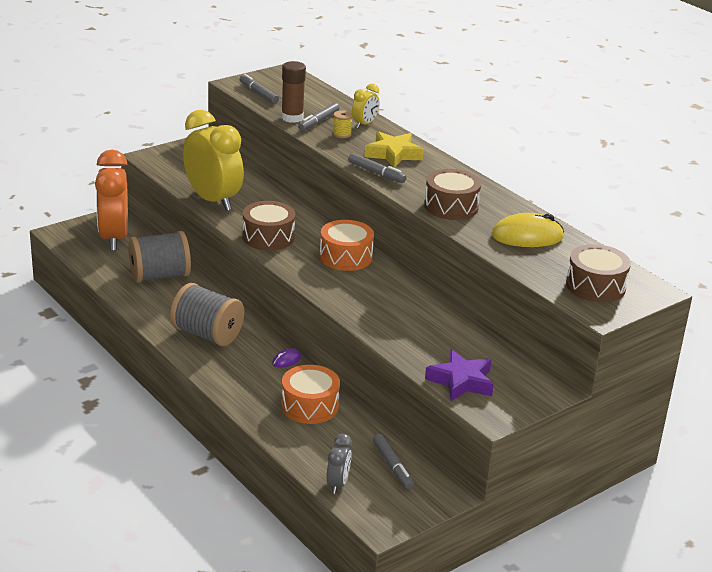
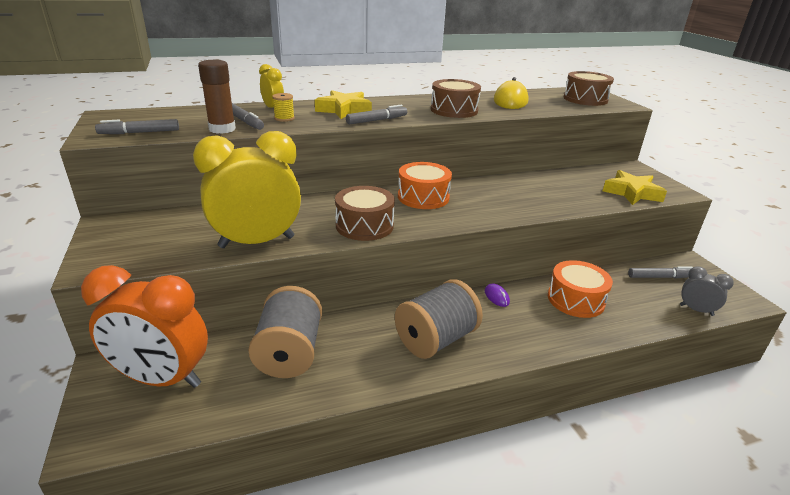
camera: 70 degrees left, 0 degrees up
(461, 381) = (632, 193): purple star -> yellow star

